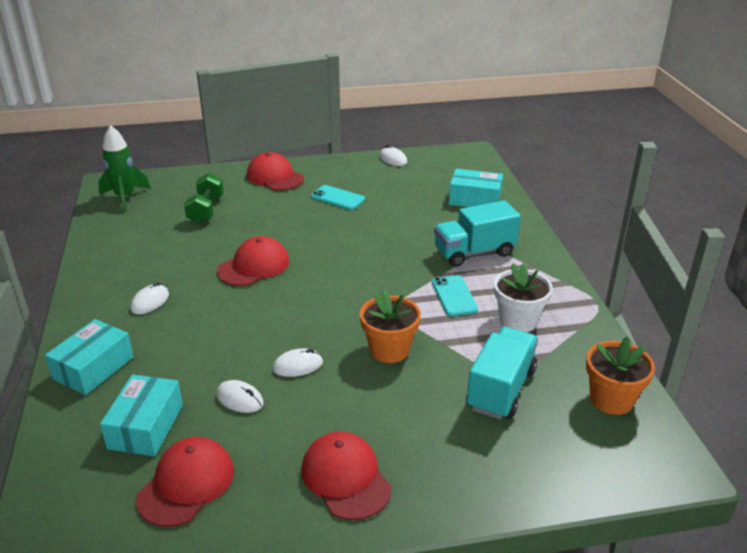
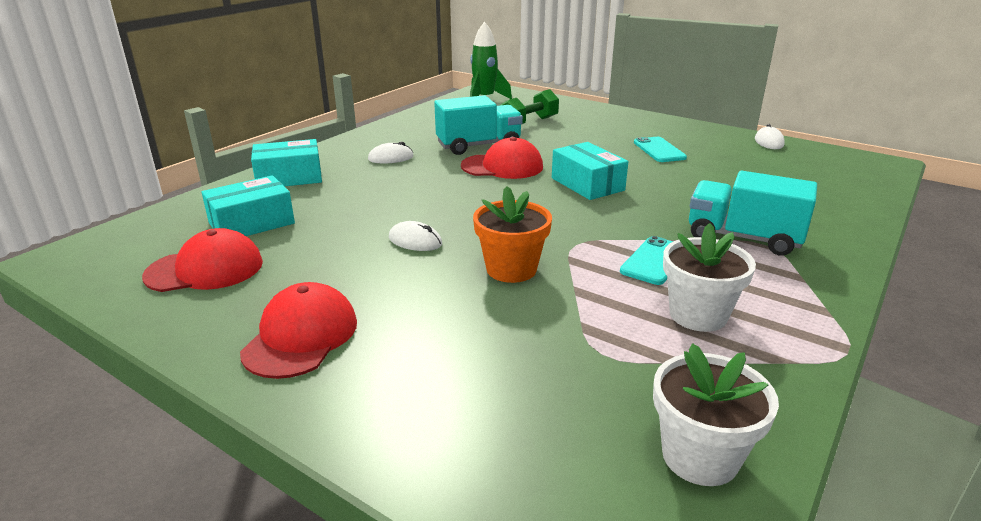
camera: 45 degrees right, 5 degrees down
(240, 399) = (335, 239): white mouse -> none
(275, 177) = (624, 120): red cap -> none
(475, 199) = (820, 198): turquoise box -> turquoise box (587, 184)
(501, 389) = (568, 360): turquoise truck -> turquoise truck (478, 146)
(611, 399) = (700, 456): orange flower pot -> white flower pot

